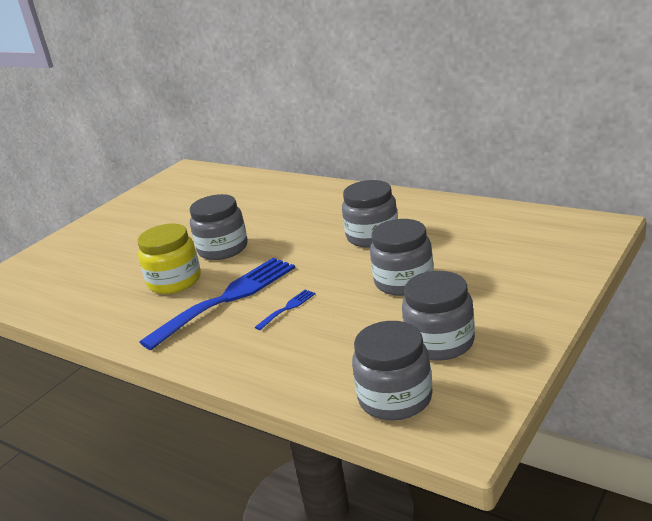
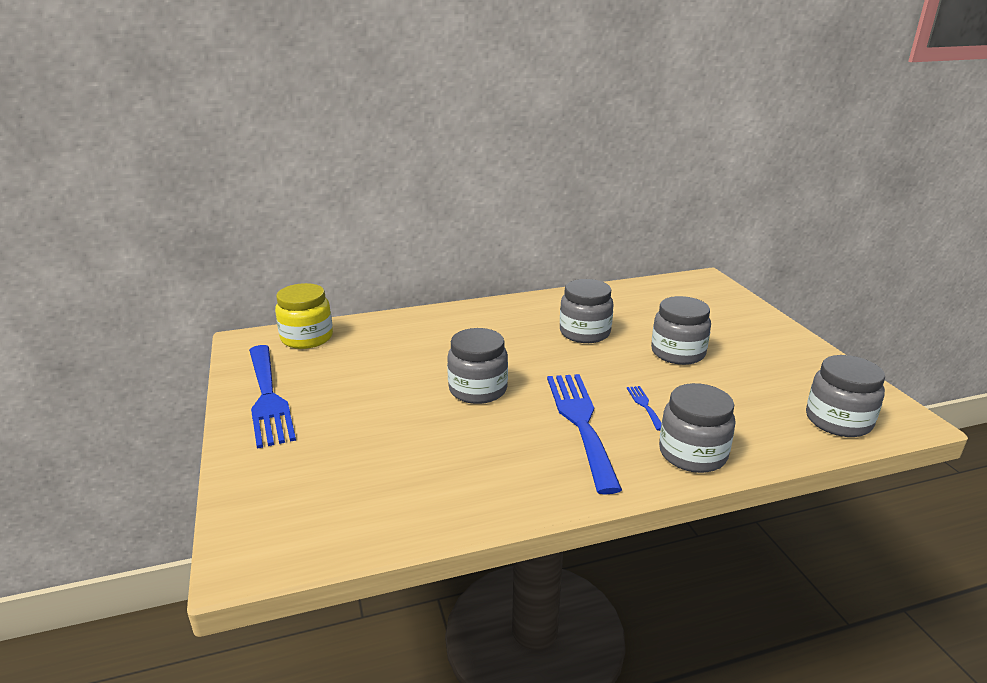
camera: 55 degrees left, 0 degrees up
(130, 209) = (268, 398): none -> blue fork
(174, 281) = (496, 433): yellow jar -> yellow jar (307, 338)
(440, 342) = (783, 377): grey jar -> grey jar (692, 454)

